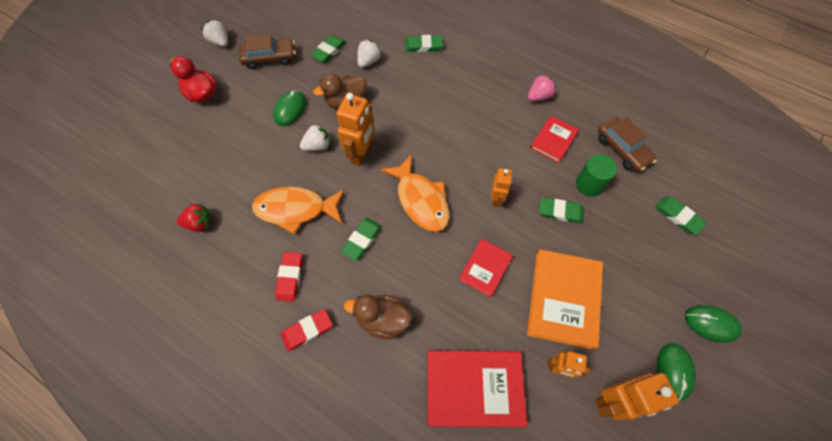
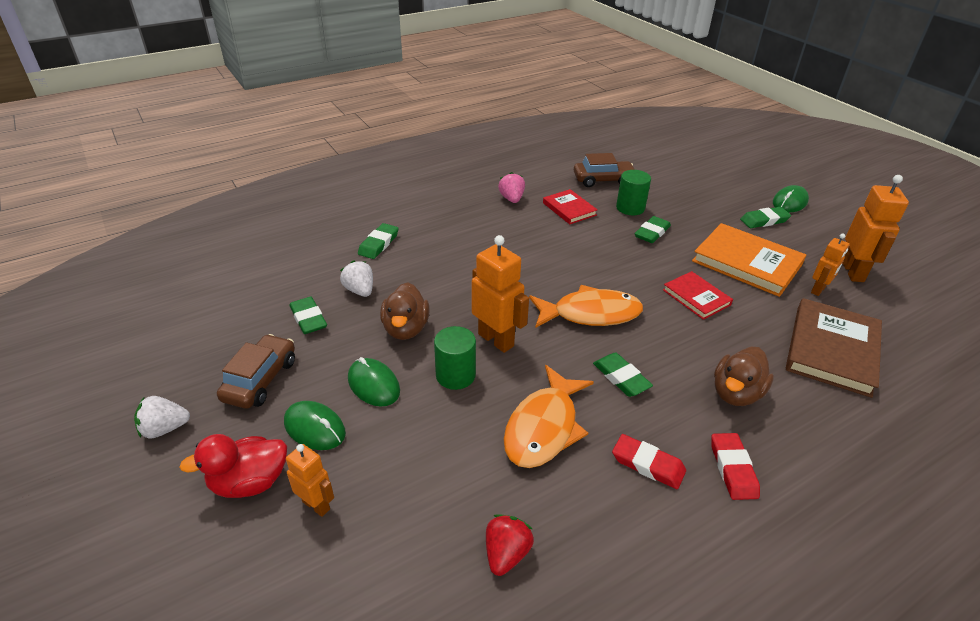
camera: 65 degrees left, 25 degrees down
(317, 146) = (455, 375): white strawberry -> green cylinder
(474, 388) = (832, 350): red book -> brown book
(496, 199) = (617, 263): orange robot -> orange robot (316, 505)
(674, 371) = (829, 233): green mouse -> green mouse (314, 428)
(678, 216) = (685, 180): green eraser -> green eraser (764, 220)

